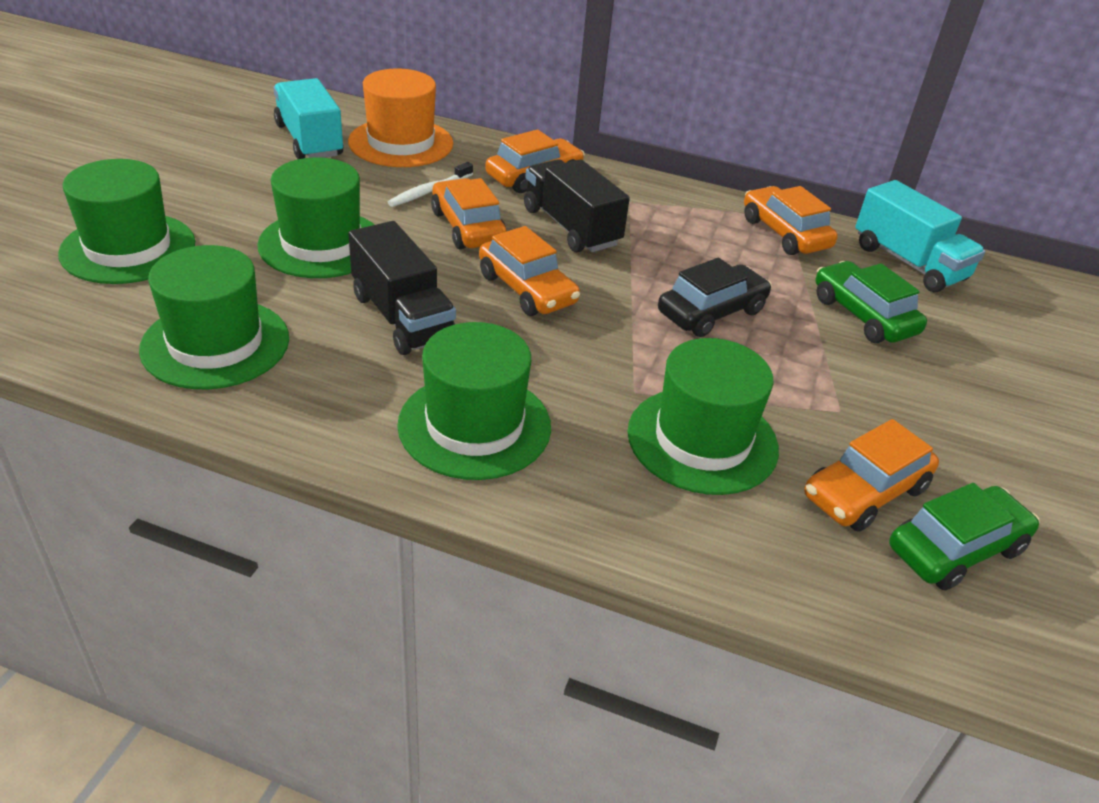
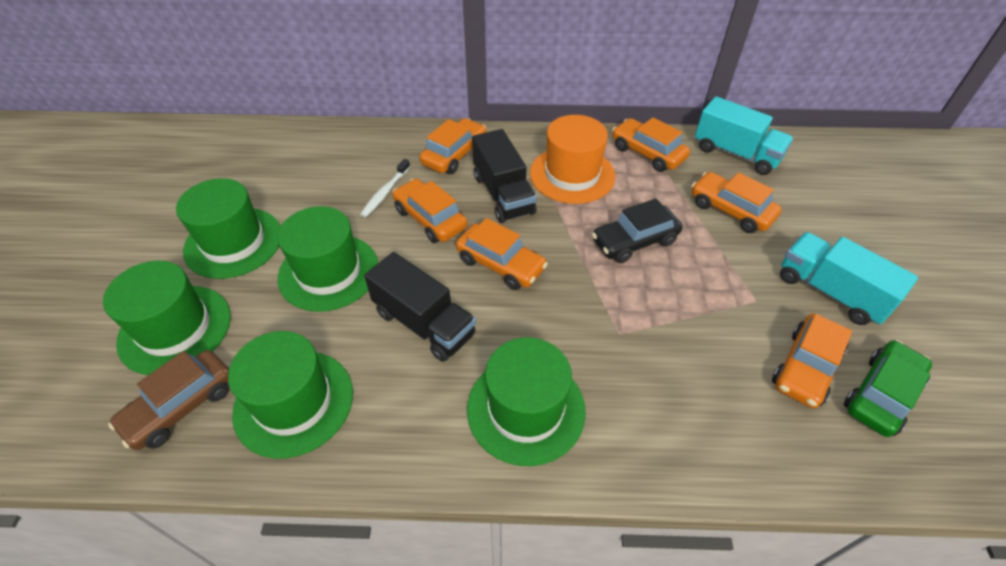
camera: 15 degrees left, 10 degrees up
(97, 313) = (181, 406): none -> brown car
(309, 140) = (270, 171): turquoise truck -> turquoise truck (830, 292)
(401, 143) = (341, 152): orange hat -> orange hat (572, 174)
(571, 227) = (503, 194): black truck -> black truck turned 150 degrees counterclockwise
(702, 440) = (684, 361): green hat -> green hat (233, 242)
(711, 312) = (634, 241): black car -> black car turned 150 degrees counterclockwise
(863, 315) = (730, 210): green car -> orange car

